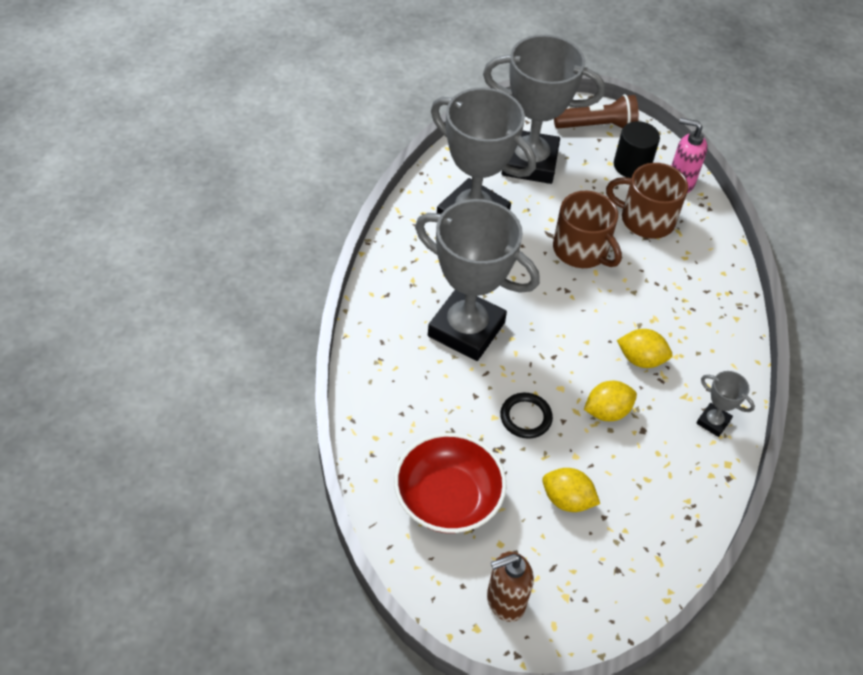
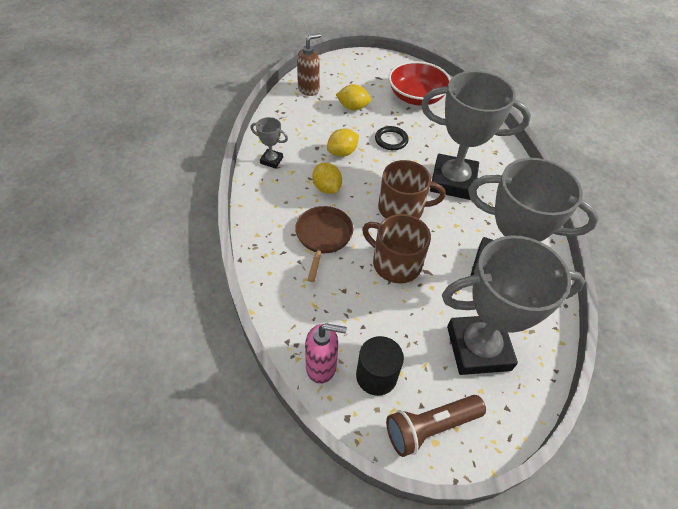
camera: 165 degrees right, 0 degrees up
(505, 601) = (369, 67): brown soap dispenser -> brown soap dispenser (308, 89)
(641, 359) = (327, 188): yellow lemon -> yellow lemon turned 60 degrees clockwise
(646, 219) = (347, 310): brown mug -> brown mug (402, 208)
(657, 297) = (323, 236): none -> brown pan

